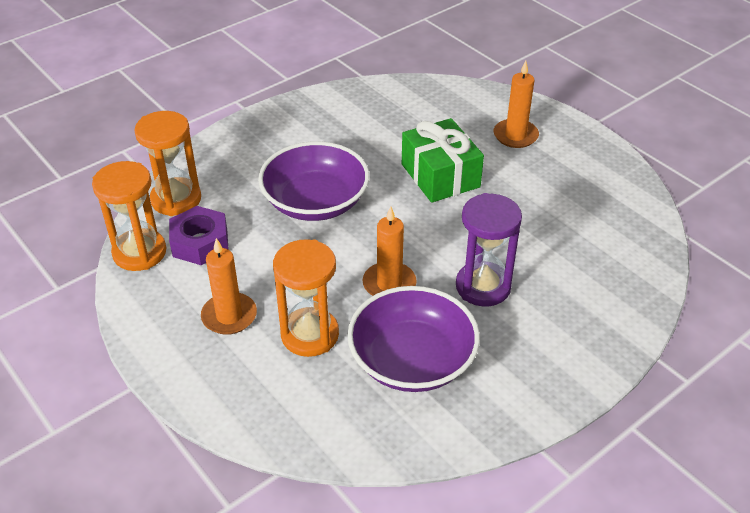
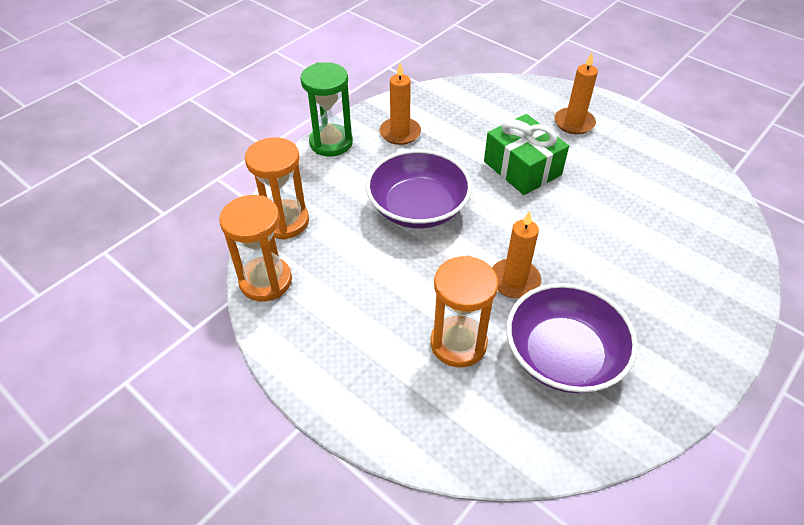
camera: 10 degrees left, 5 degrees up
(200, 243) = (322, 263): purple nut -> none
(229, 316) = (374, 335): orange candle -> orange candle (400, 133)
(248, 128) = (331, 143): none -> green hourglass
(483, 287) = (600, 271): purple hourglass -> none

